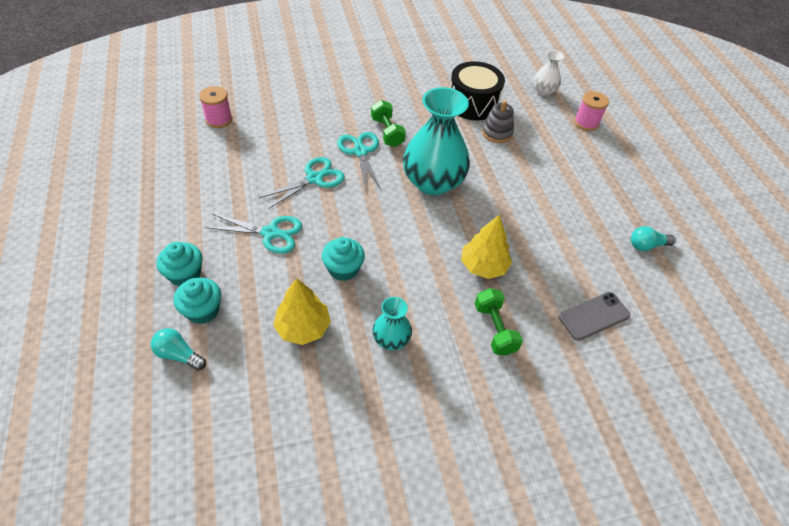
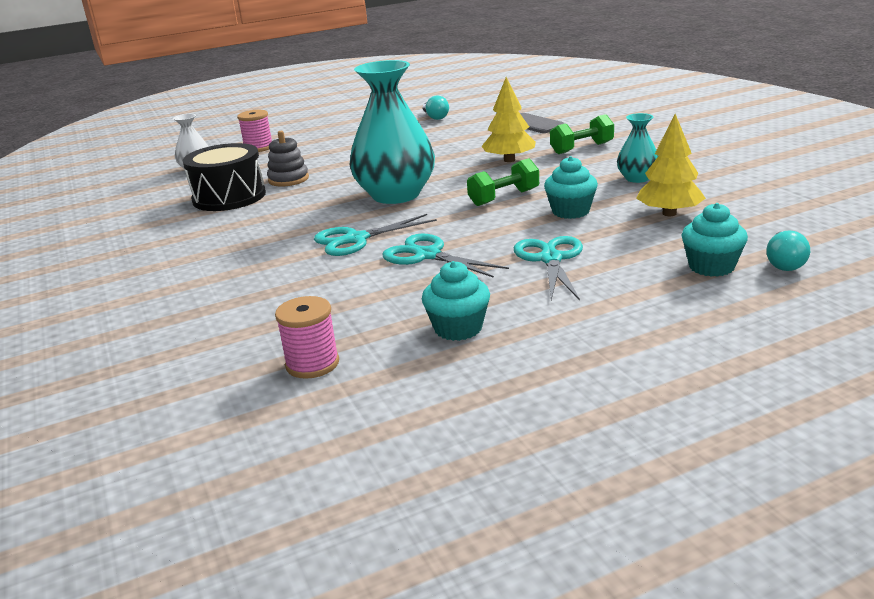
camera: 95 degrees left, 25 degrees down
(185, 274) = (672, 293): turquoise cupcake -> turquoise cupcake (458, 328)
(387, 132) = (306, 232): green dumbbell -> green dumbbell (504, 198)

